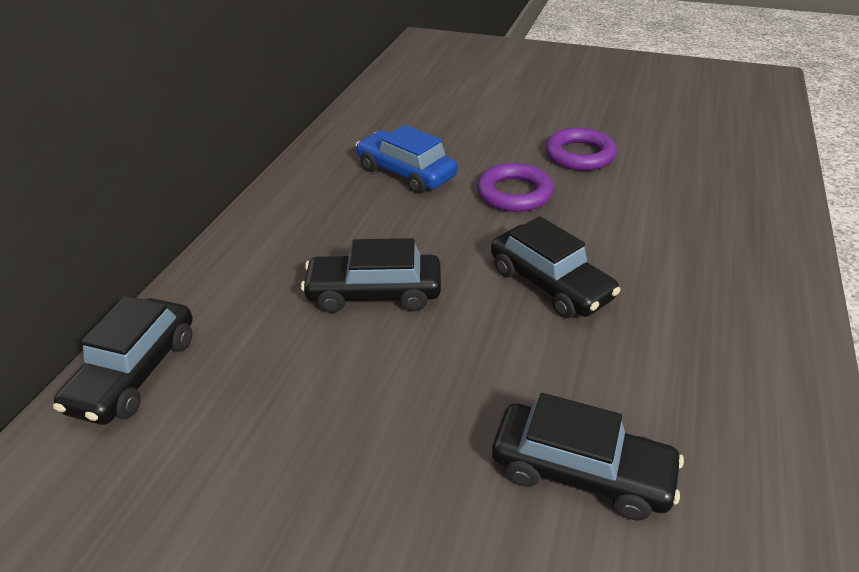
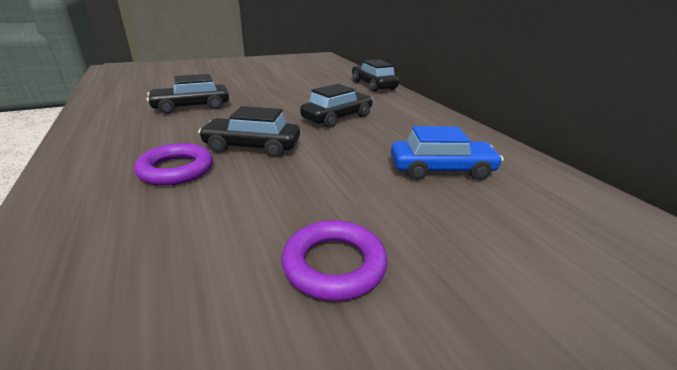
camera: 135 degrees right, 10 degrees down
(514, 193) = (342, 188): purple ring -> purple ring (176, 170)

